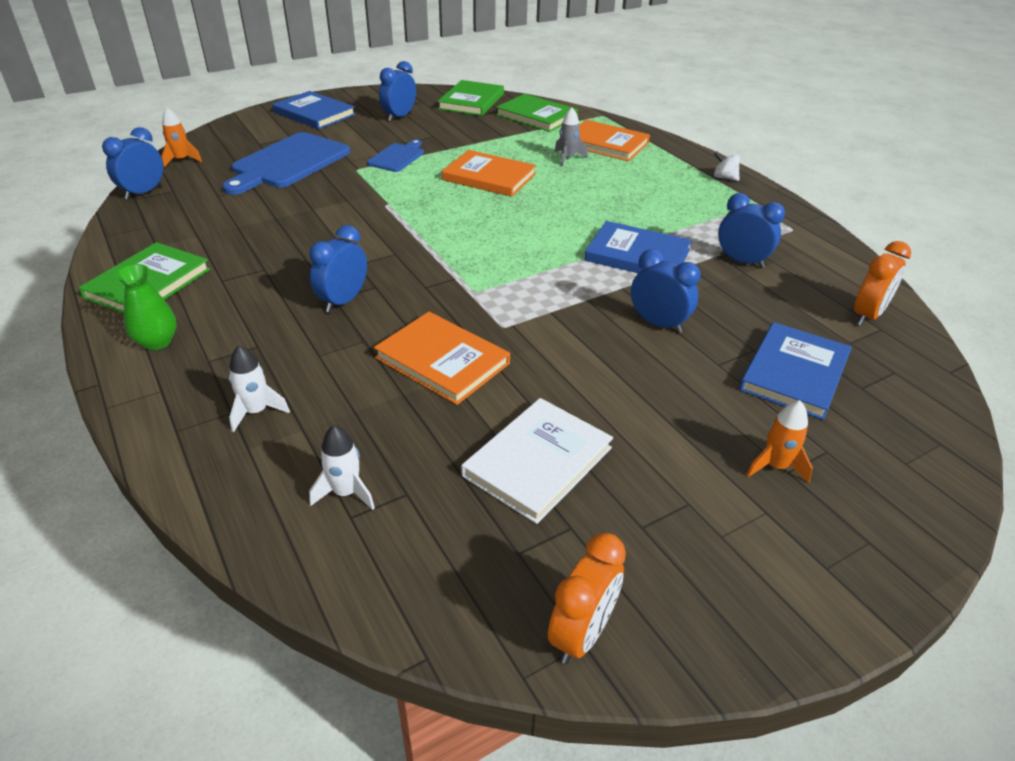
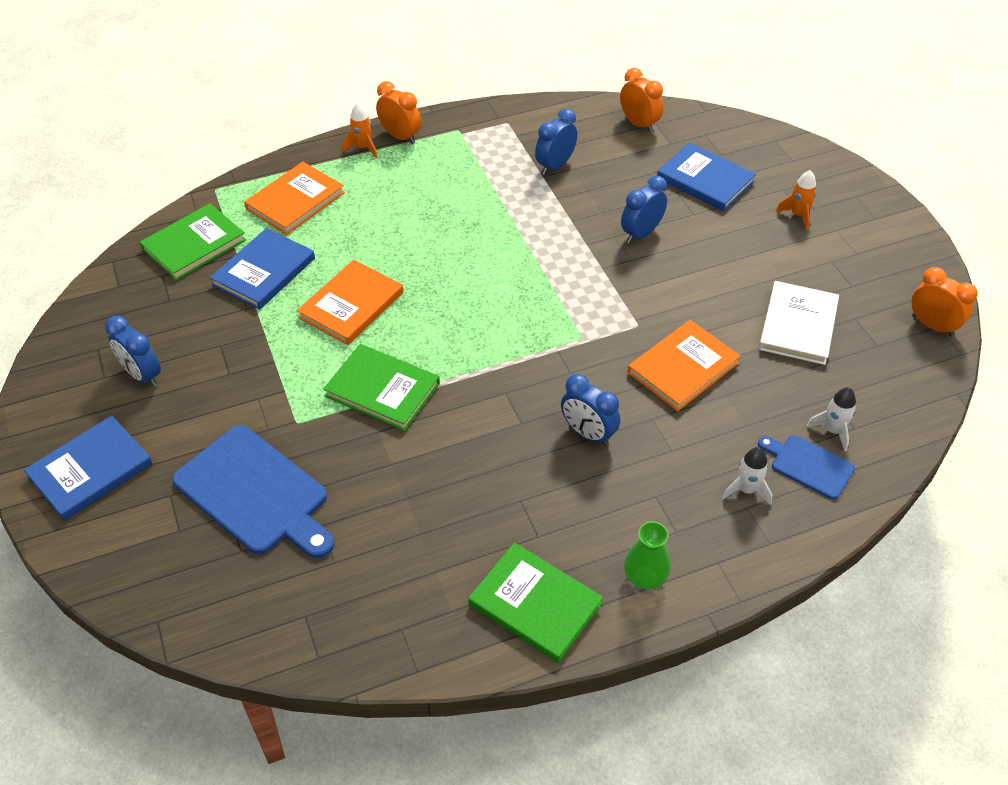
camera: 80 degrees left, 10 degrees up
(143, 192) = (302, 650): blue clock -> none
(181, 160) = (207, 619): orange rocket -> orange rocket (363, 148)
(397, 157) = (272, 382): blue cutting board -> blue cutting board (808, 465)
(471, 101) = (118, 299): green book -> green book (382, 390)
(538, 462) = (798, 325): white book -> white book turned 60 degrees clockwise
(568, 158) = (323, 236): grey rocket -> none
(637, 255) = (535, 224): blue book -> blue book (264, 271)
(724, 178) = (400, 137): white spinning top -> orange clock

